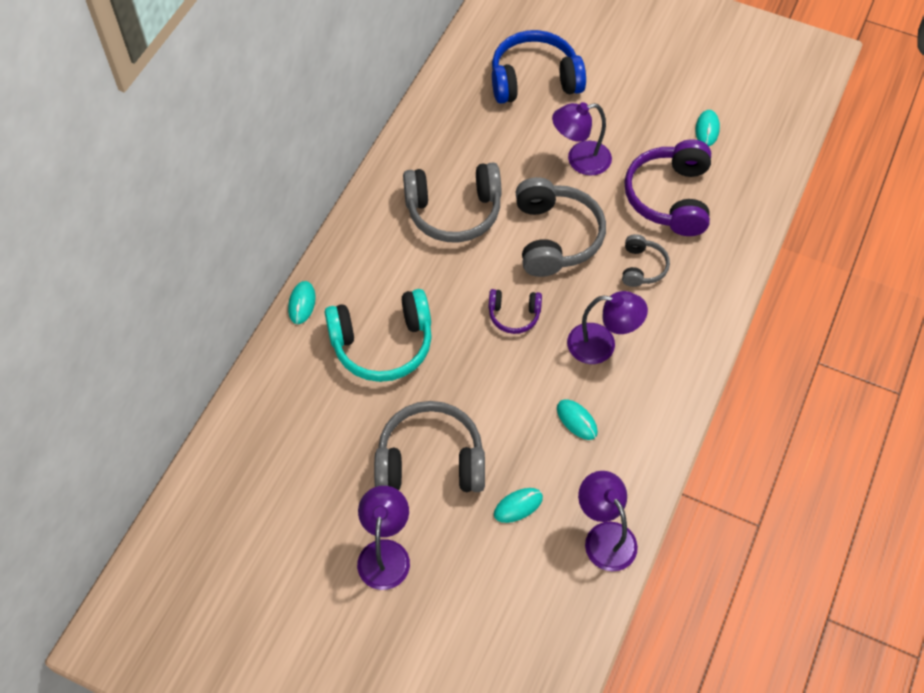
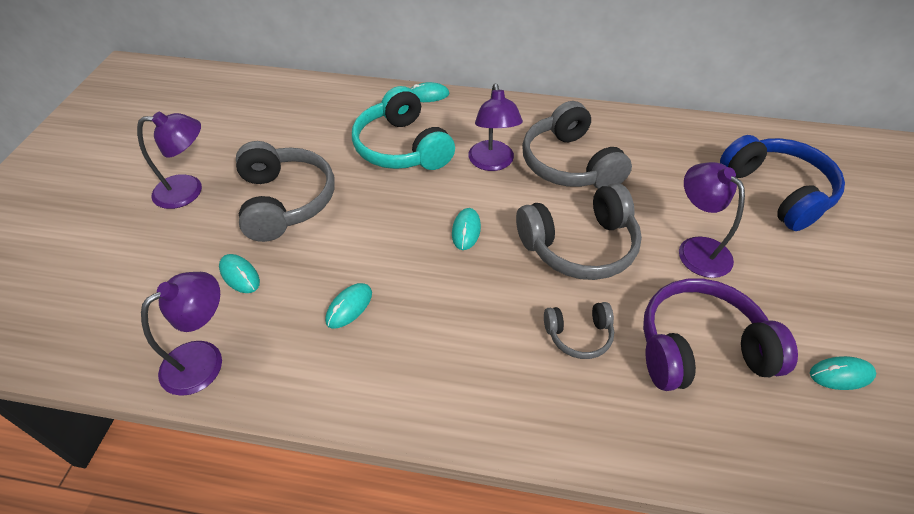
camera: 75 degrees right, 10 degrees down
(514, 315) = (466, 230): purple headphones -> turquoise mouse
(602, 345) = (454, 313): purple lamp -> purple lamp (492, 163)

